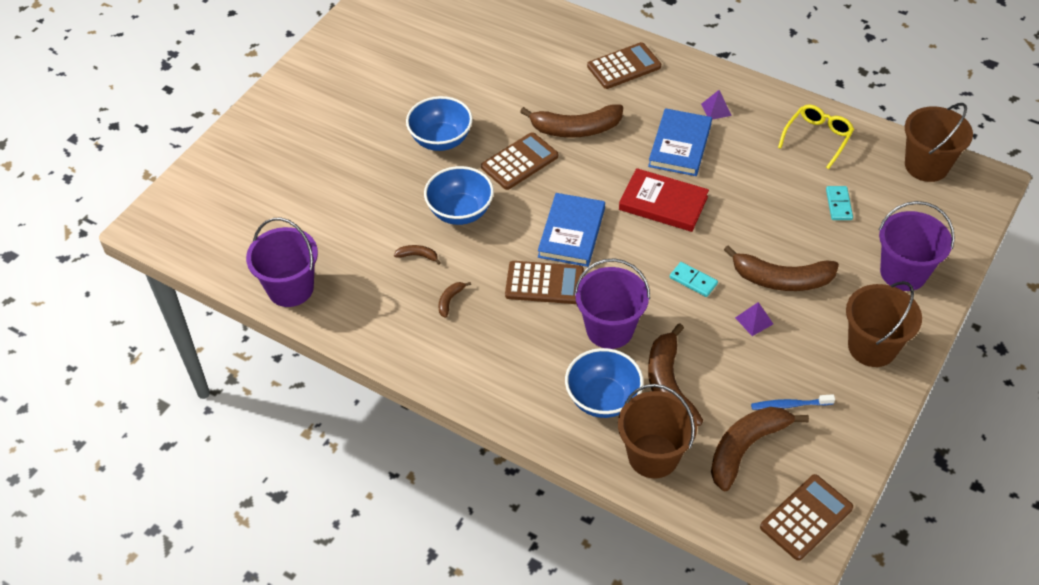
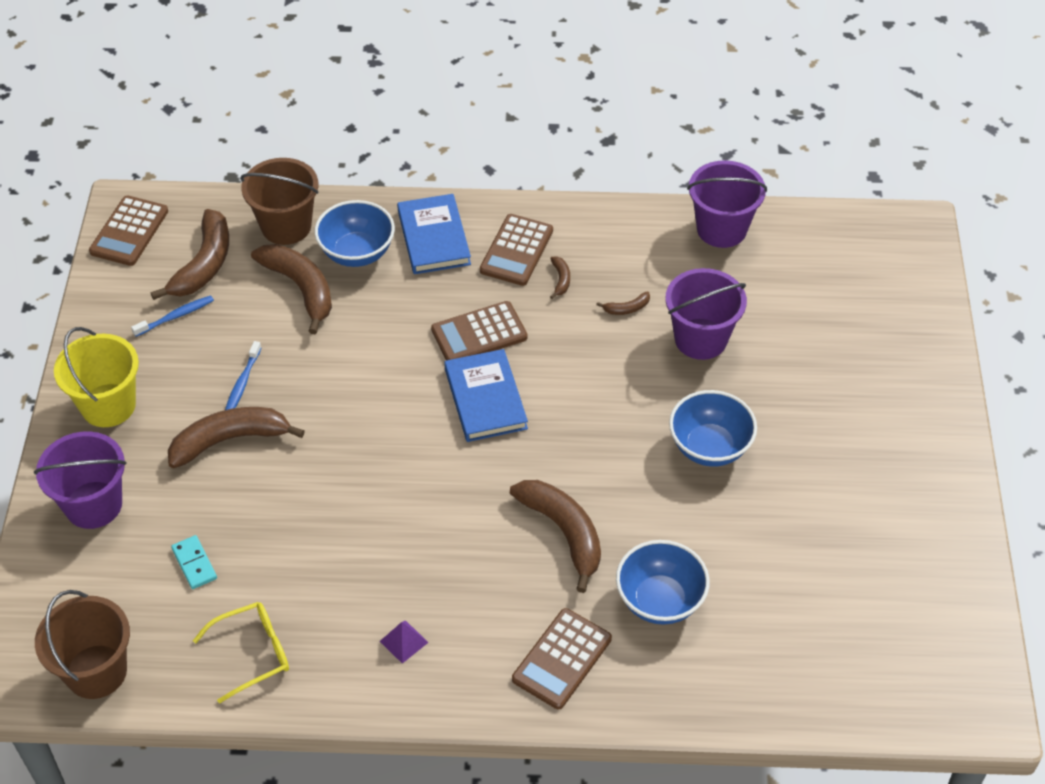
camera: 150 degrees right, 0 degrees up
(460, 212) = (620, 371): blue bowl -> blue bowl (660, 600)
(519, 162) = (600, 459): brown calculator -> brown calculator (516, 251)
(576, 129) = (563, 532): brown banana -> brown banana turned 90 degrees clockwise
(609, 329) = (386, 316): purple bucket -> purple bucket (700, 339)
(663, 203) = (403, 477): red book -> none
(680, 145) = (423, 565): blue book -> blue book (434, 237)
(693, 281) = (325, 399): turquoise domino -> none
(754, 320) = (242, 383): purple pyramid -> blue toothbrush
(817, 138) = (252, 653): yellow glasses -> yellow glasses turned 120 degrees counterclockwise
(872, 347) = (108, 405): brown bucket -> yellow bucket

